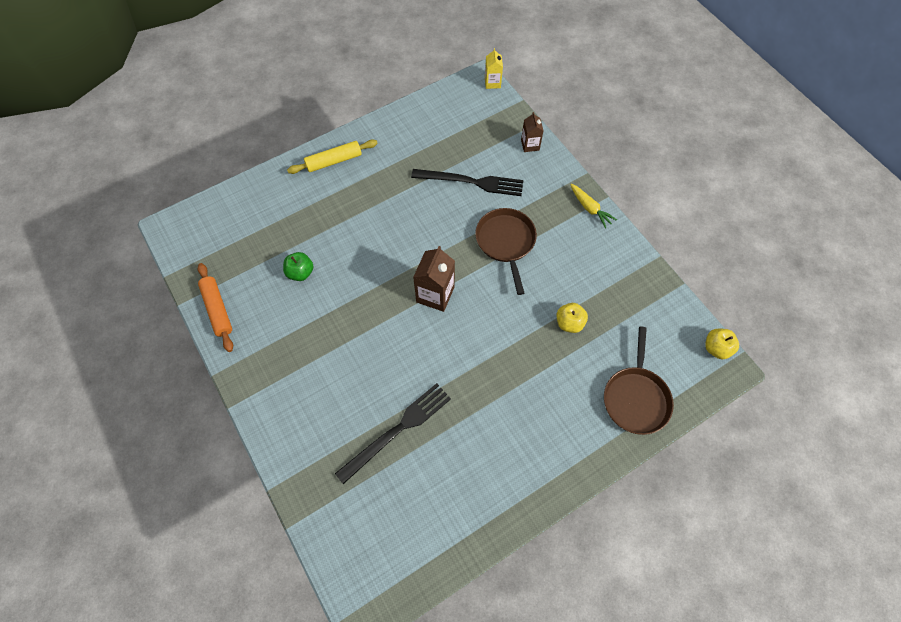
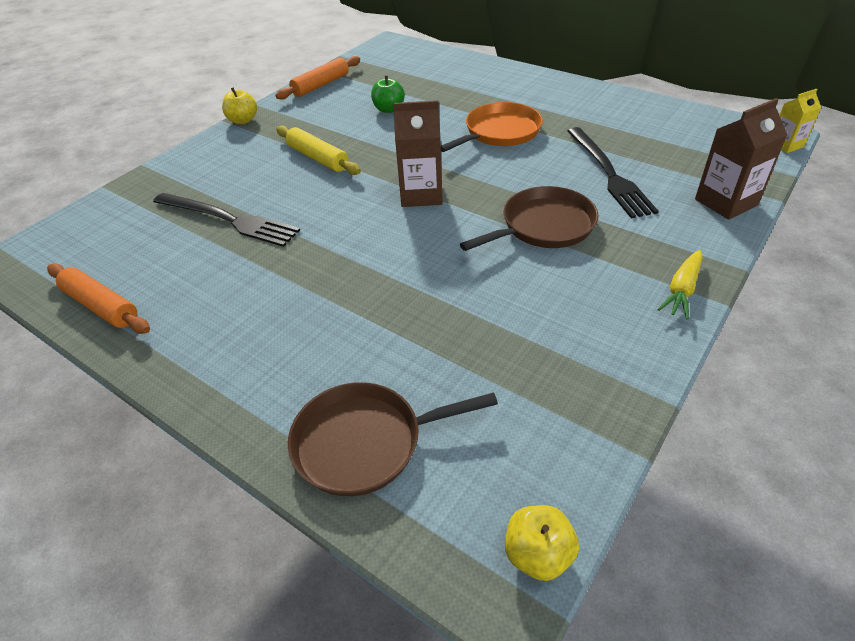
camera: 70 degrees right, 20 degrees down
(334, 161) = (539, 86): yellow rolling pin -> yellow rolling pin (318, 158)
(384, 215) = (499, 132): none -> orange pan
(460, 534) = (101, 306): none -> orange rolling pin
(530, 145) = (726, 202): brown carton -> brown carton, size x1.66
(569, 323) = (457, 323): yellow apple -> yellow apple (243, 120)

